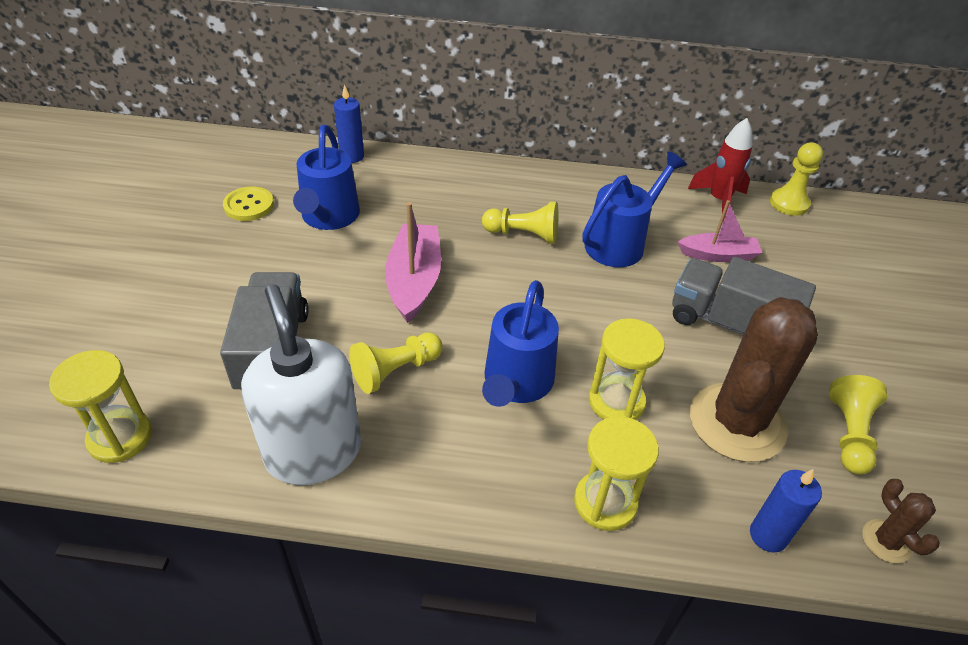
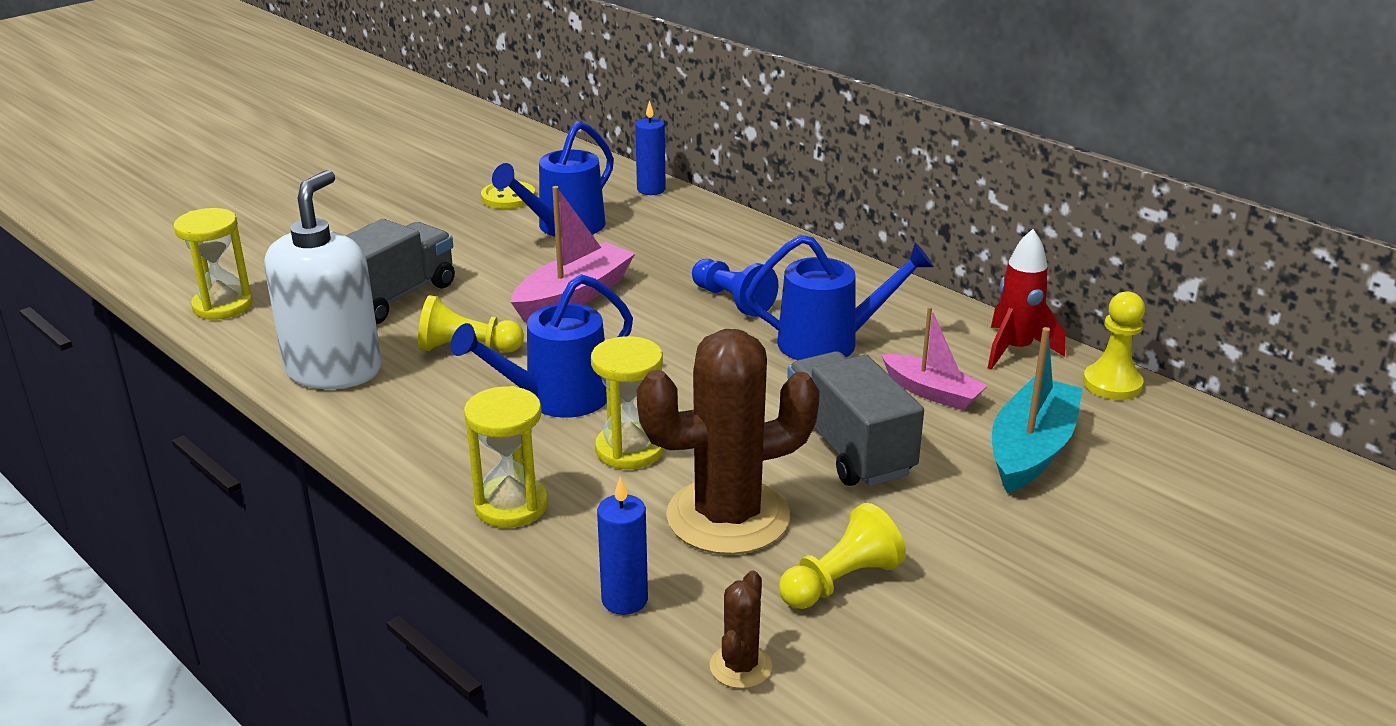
camera: 40 degrees right, 15 degrees down
(523, 234) = (732, 300): yellow pawn -> blue pawn
(811, 273) = (1031, 450): none -> turquoise boat

